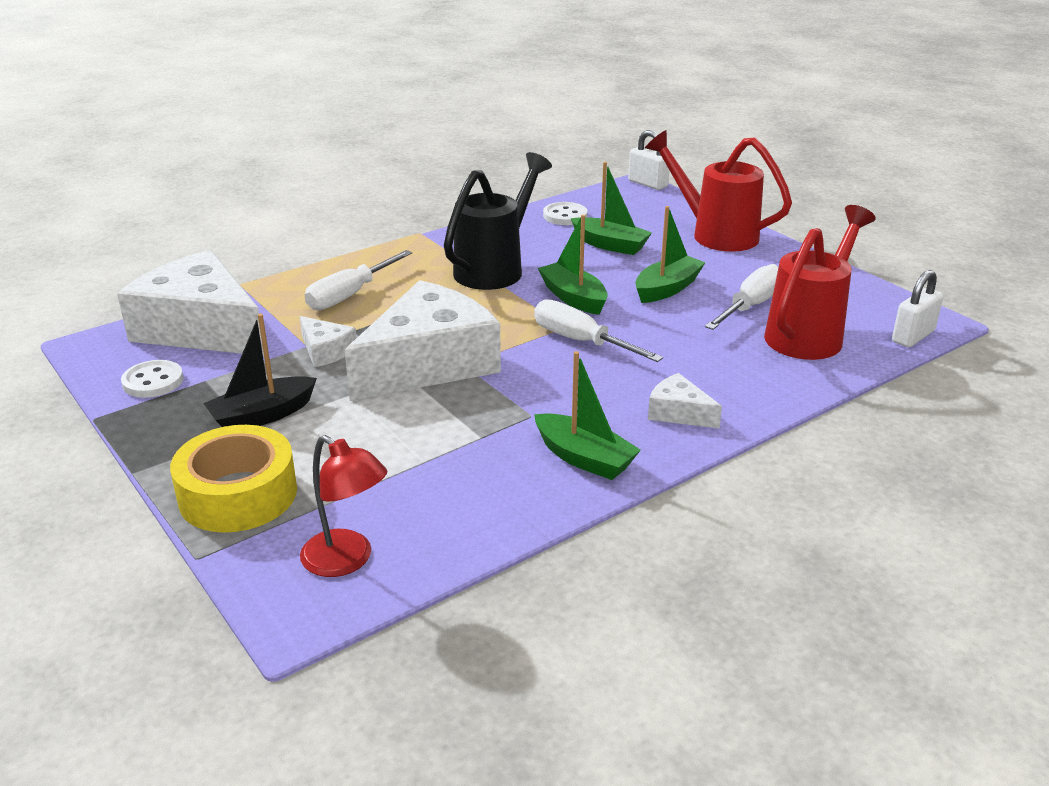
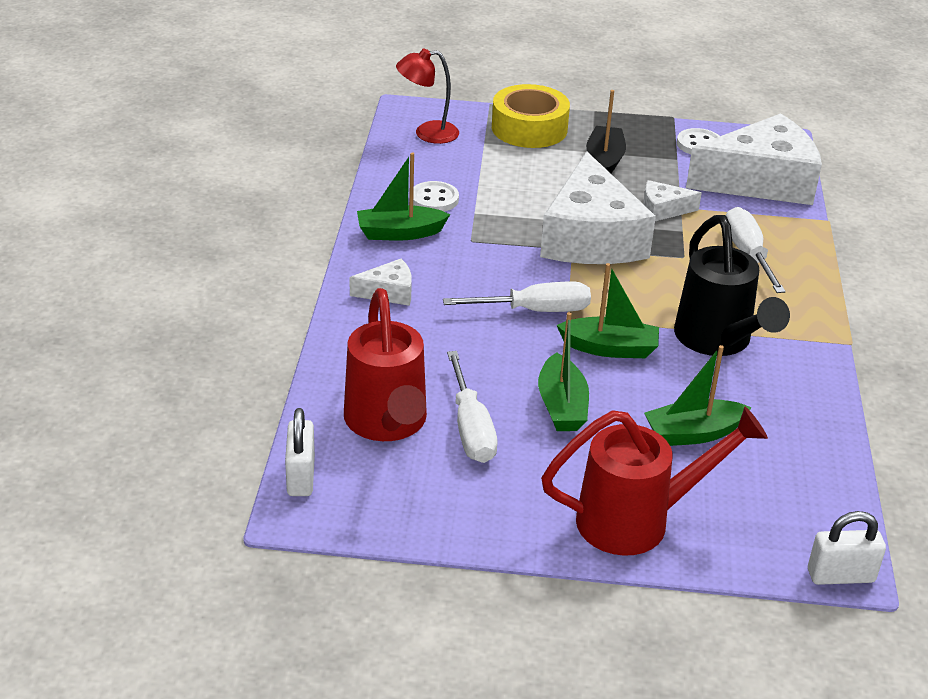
camera: 130 degrees right, 5 degrees up
(565, 216) = (801, 450): white button -> white button (434, 199)

